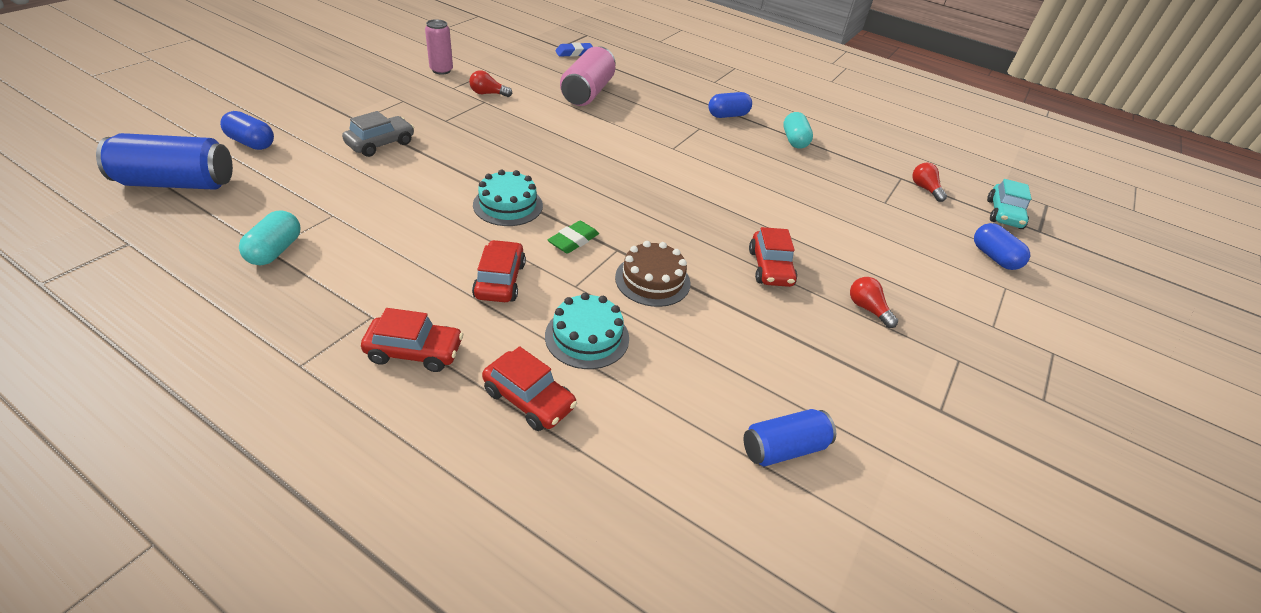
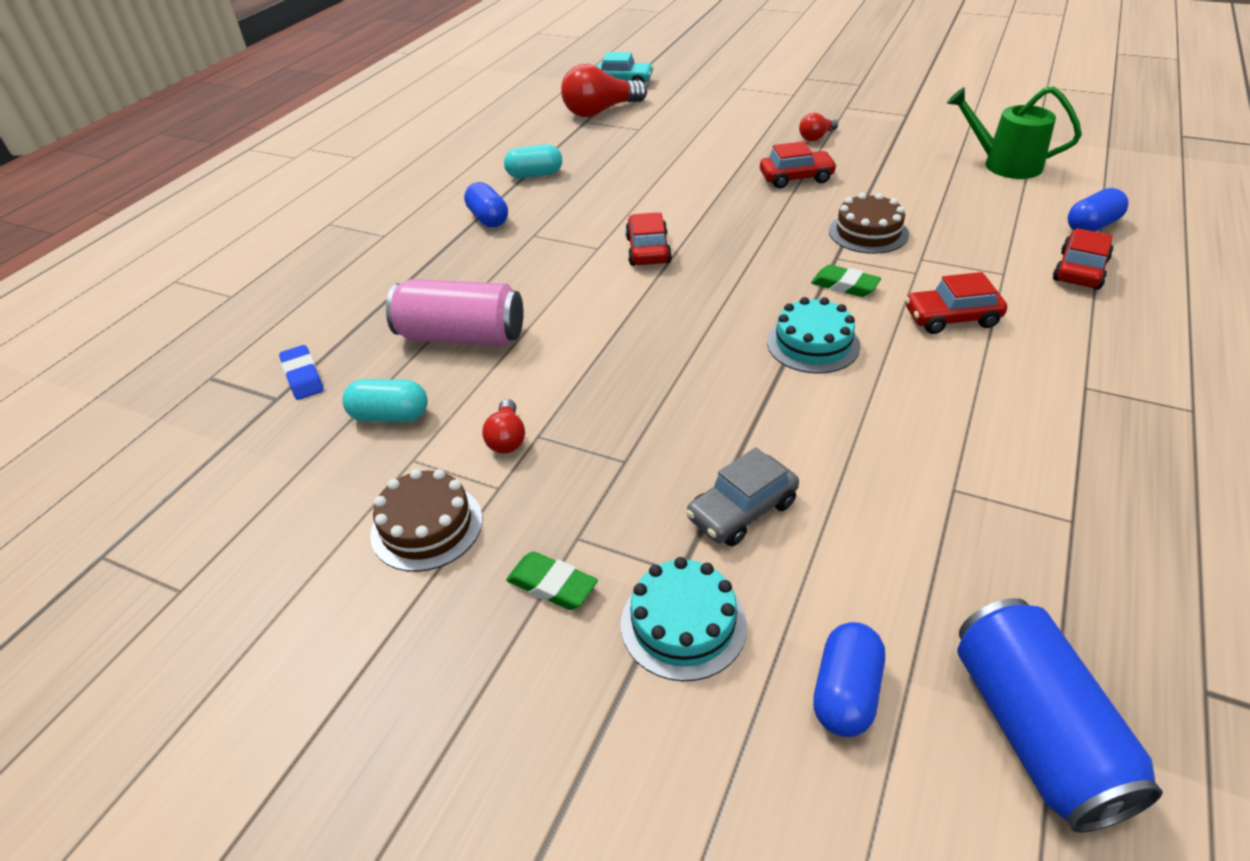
camera: 90 degrees left, 0 degrees up
(275, 251) = (1067, 512): turquoise capsule -> turquoise capsule (390, 416)
(380, 91) = (552, 585): none -> green eraser
(380, 144) = (742, 511): grey car -> grey car turned 75 degrees counterclockwise
(414, 352) = (1098, 344): red car -> red car (648, 250)
(441, 70) = (427, 526): pink can -> brown cake
(587, 337) = (979, 255): turquoise cake -> turquoise cake (683, 624)
(783, 448) = (1005, 164): blue can -> green watering can
(925, 189) = (600, 111): red light bulb -> red light bulb, size x1.98
(994, 257) = (697, 89): blue capsule -> blue capsule (1092, 226)

